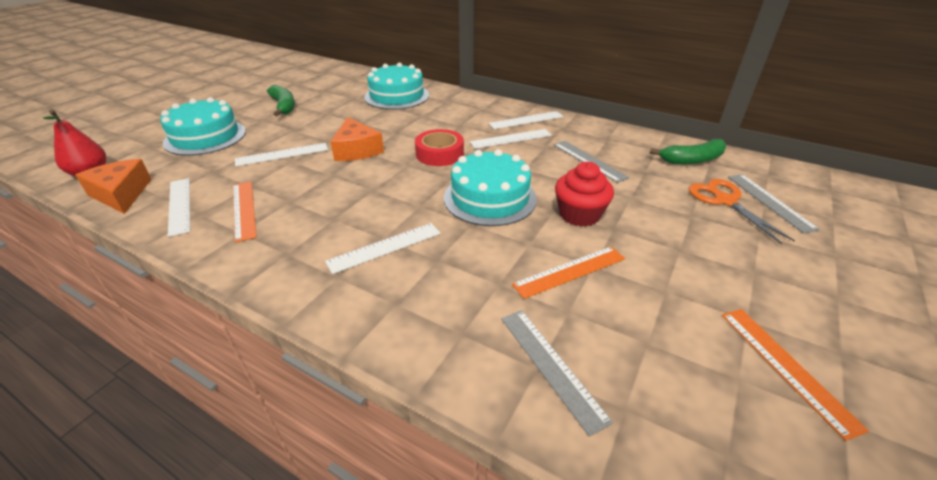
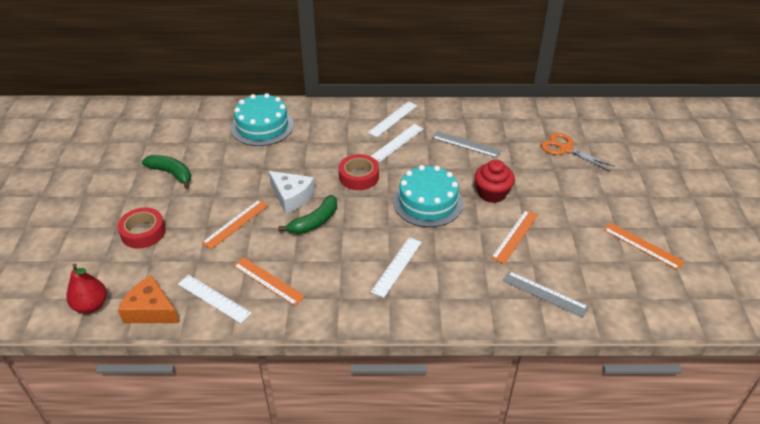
camera: 30 degrees left, 5 degrees up
(205, 137) = (143, 232): turquoise cake -> red tape
(282, 154) = (236, 223): white ruler -> orange ruler
(356, 150) = (291, 196): orange cheese -> white cheese
(692, 160) = (529, 120): green banana -> green banana (314, 222)
(769, 201) = (589, 140): grey ruler -> none

